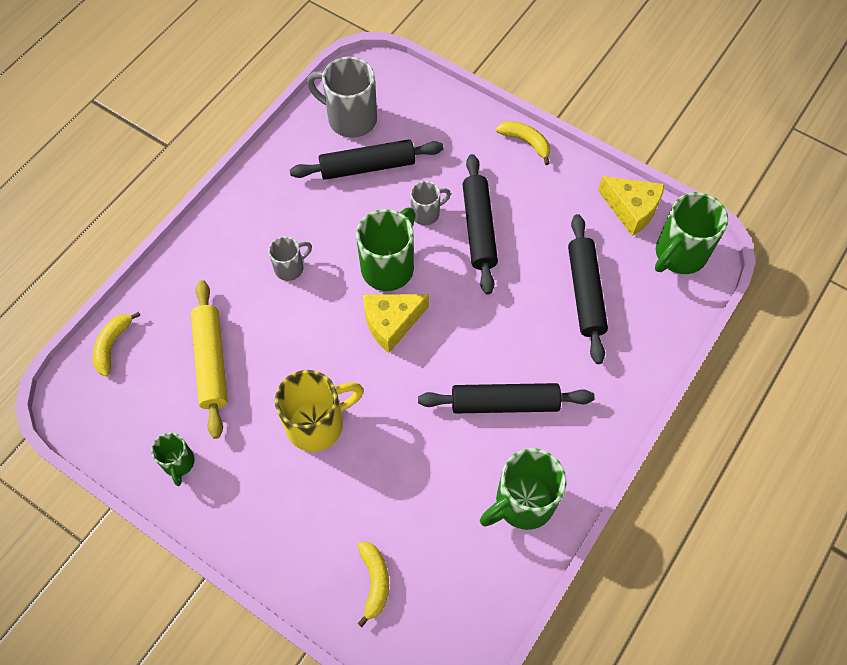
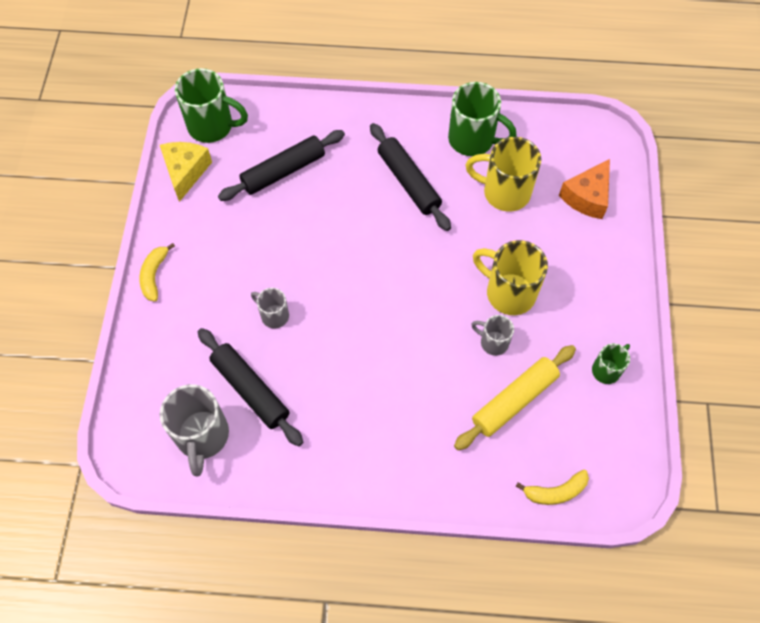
camera: 120 degrees left, 0 degrees up
(290, 268) = (392, 392): grey mug -> grey mug (493, 342)
(374, 581) = (587, 197): yellow banana -> orange cheese
(389, 267) = (343, 316): green mug -> none
(391, 323) = (393, 287): yellow cheese -> none
(434, 494) = (504, 192): none -> yellow mug
(479, 228) = (266, 269): black rolling pin -> none

